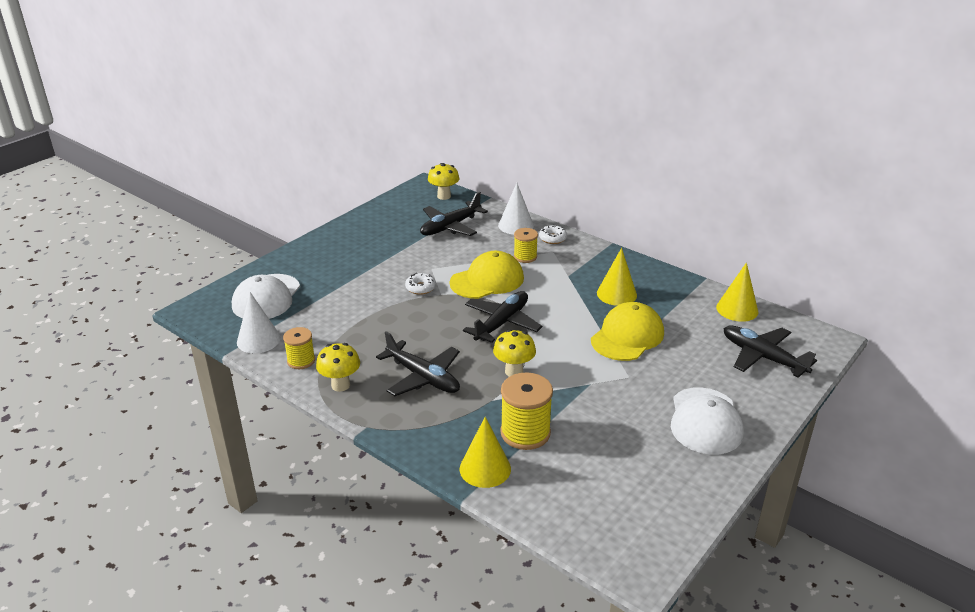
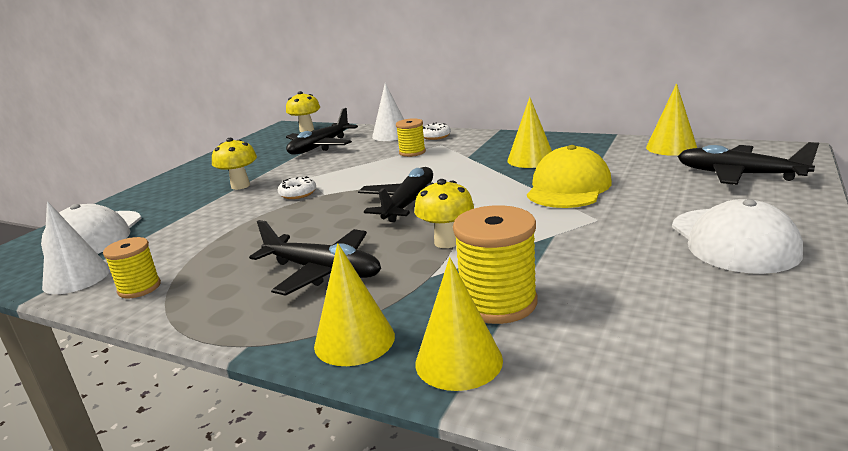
camera: 10 degrees left, 10 degrees down
(340, 385) = (200, 303): yellow mushroom -> yellow mushroom (240, 186)
(430, 439) = (354, 340): none -> yellow cone
(487, 280) = (376, 175): yellow cap -> none

